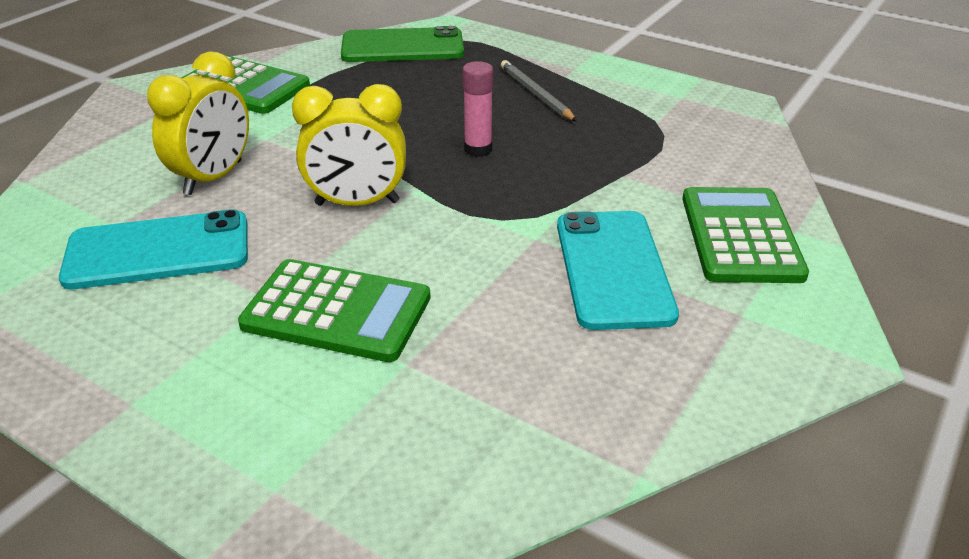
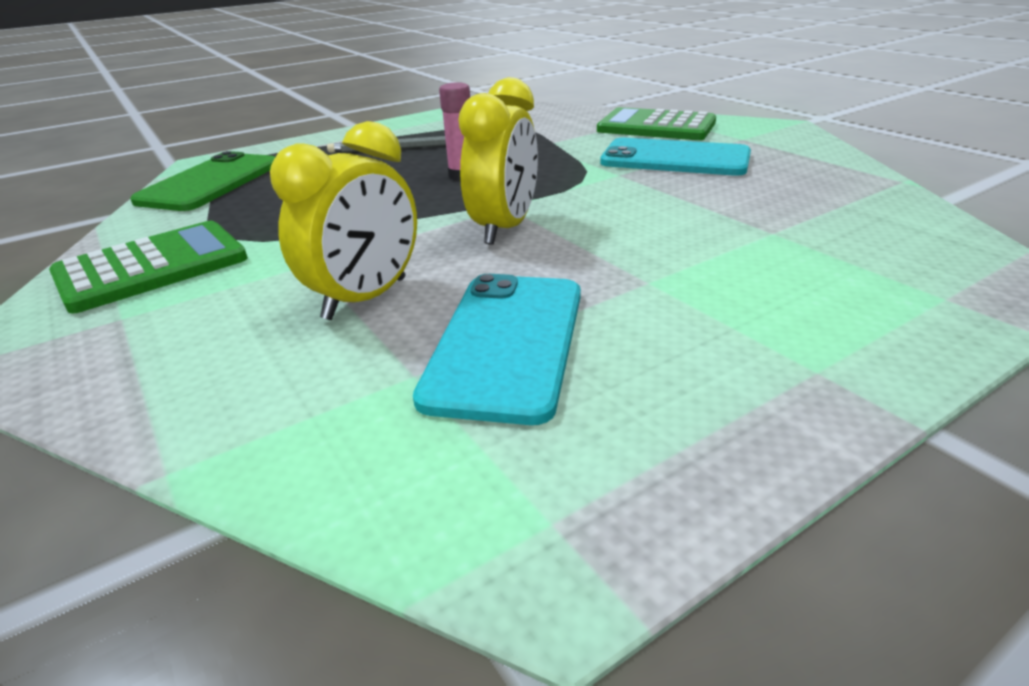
camera: 65 degrees left, 5 degrees down
(213, 178) = (366, 298): yellow clock -> yellow clock turned 75 degrees clockwise
(337, 311) = (686, 252): green calculator -> none

